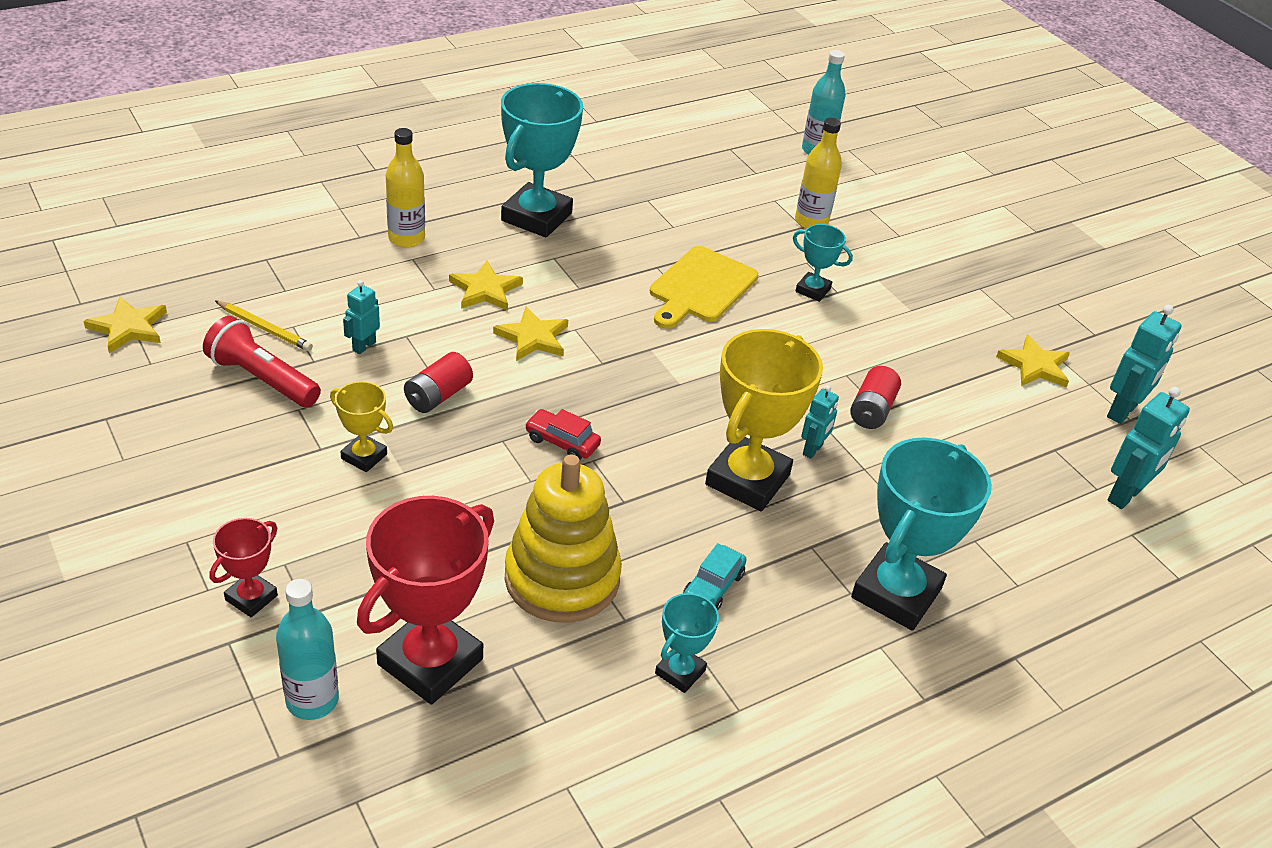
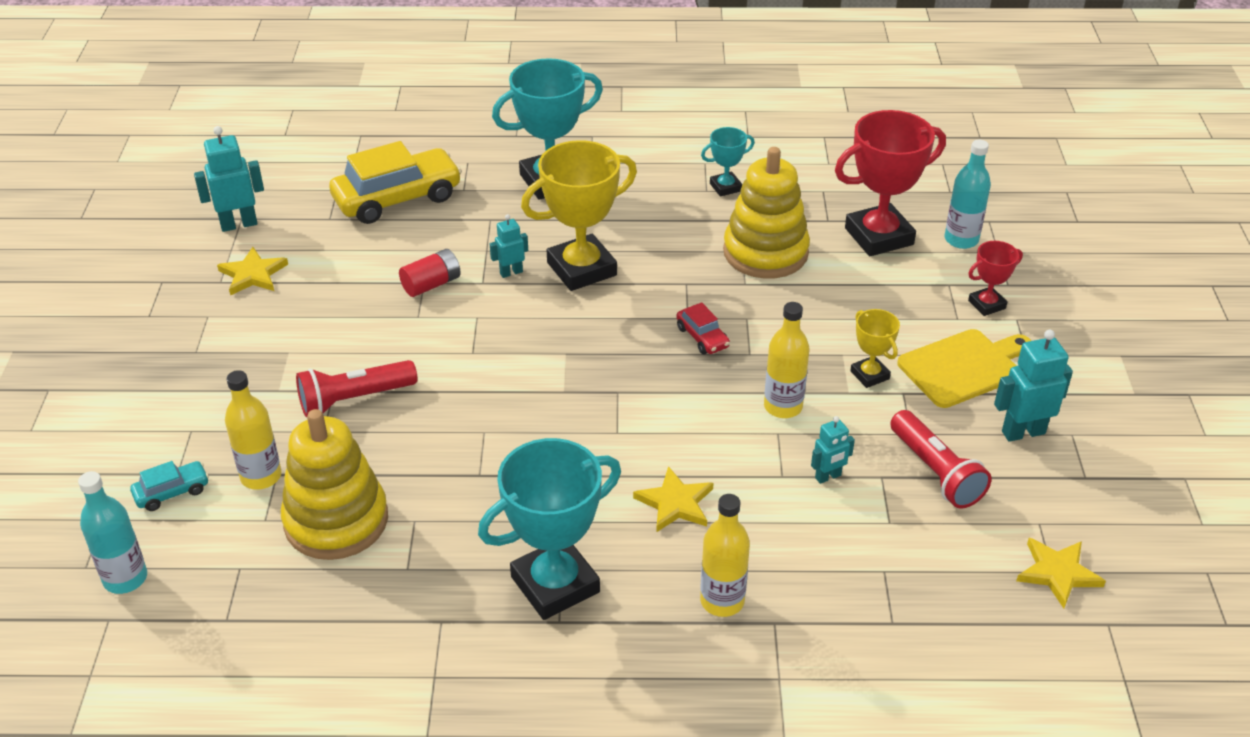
camera: 145 degrees left, 0 degrees up
(264, 328) = (919, 528): yellow pencil -> none
(438, 396) = (783, 407): red battery -> yellow bottle
(533, 337) = (663, 435): yellow star -> none
(701, 287) = (458, 437): yellow cutting board -> yellow cutting board (963, 367)
(713, 587) = (667, 218): turquoise car -> turquoise car (172, 492)
(726, 212) = (336, 521): none -> yellow stacking toy
(813, 290) = (354, 399): turquoise trophy -> red flashlight
(1025, 500) = (397, 198): none -> yellow car
(1125, 495) = (324, 180): turquoise robot -> turquoise robot (1023, 432)

